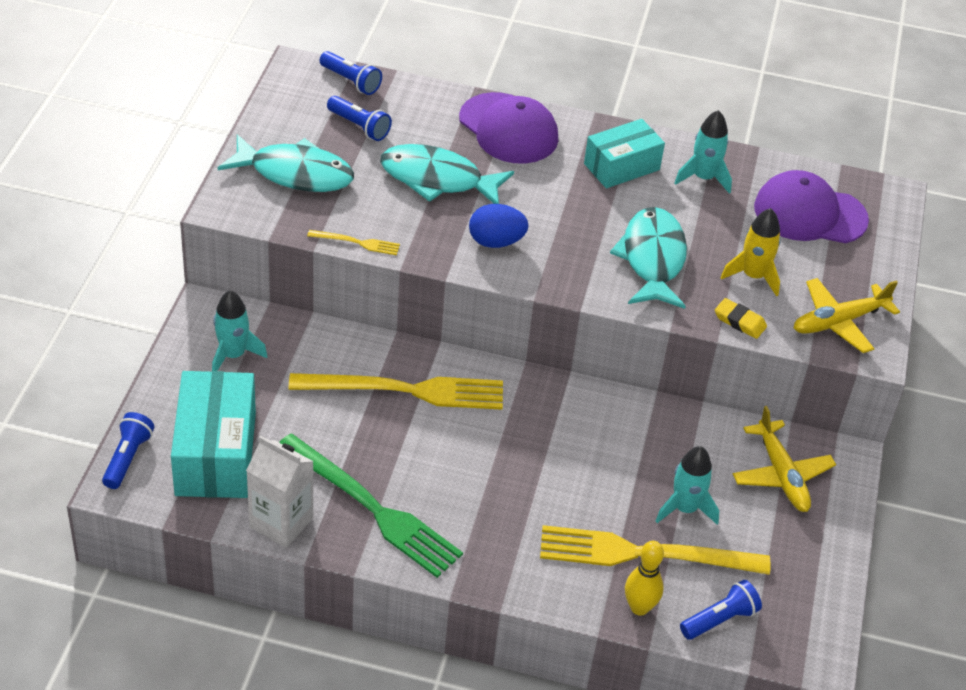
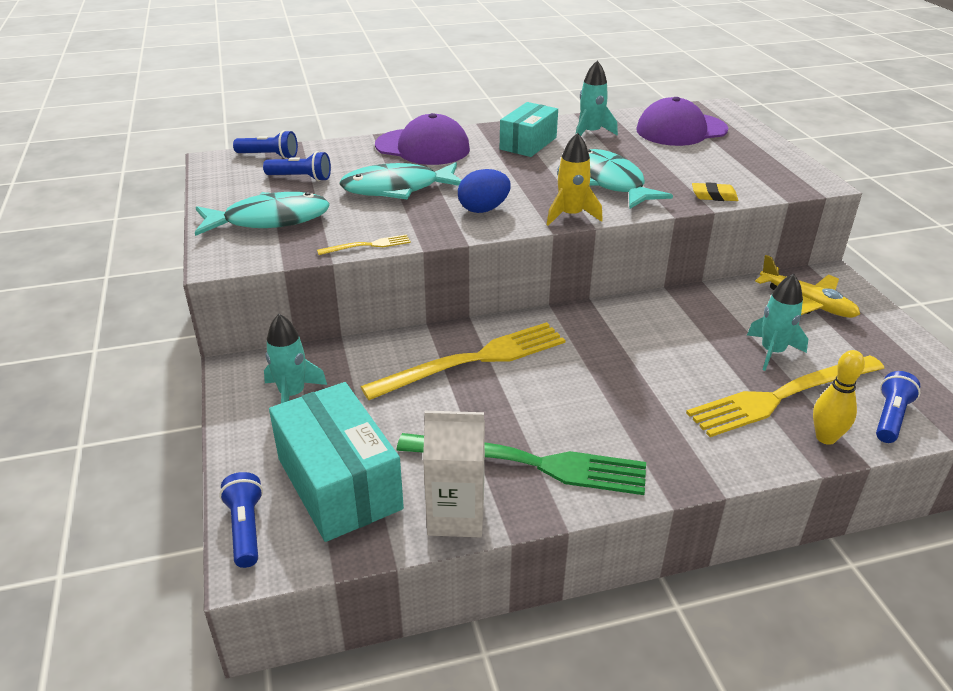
camera: 25 degrees left, 10 degrees down
(753, 276) = (689, 170): yellow rocket -> yellow rocket (571, 215)
(839, 322) = (775, 175): yellow plane -> none

